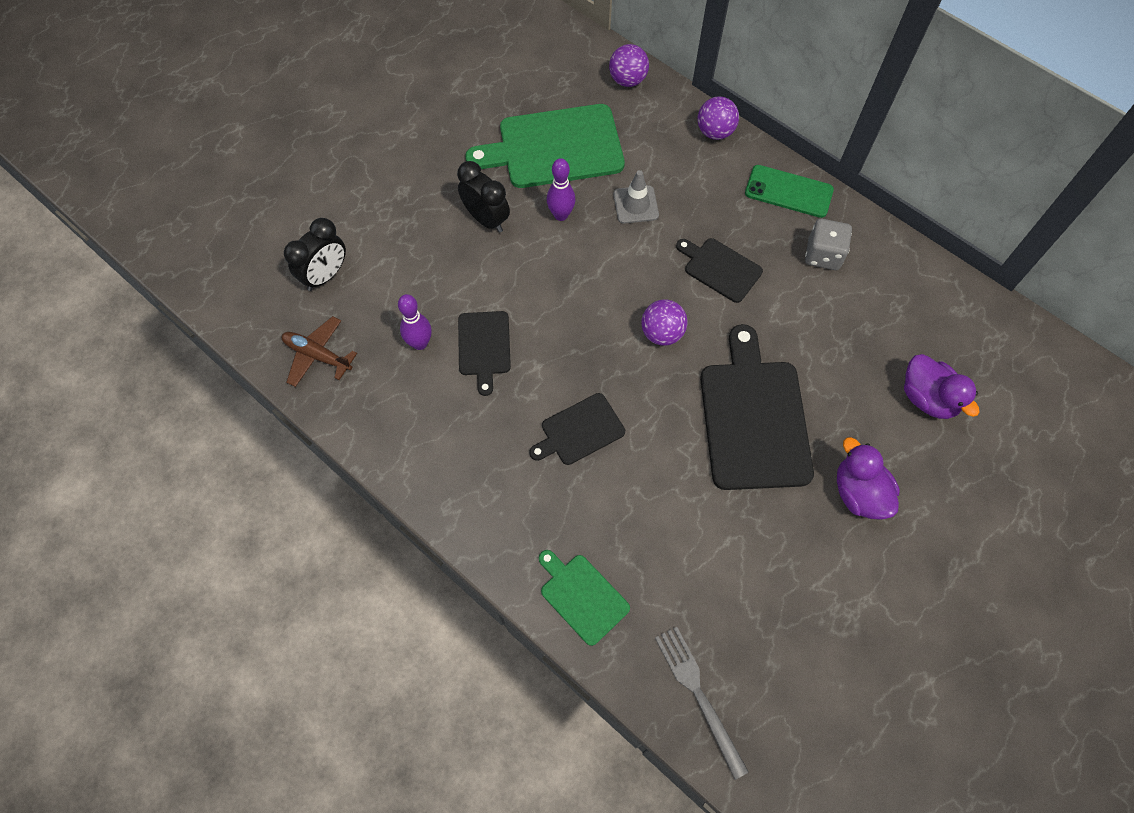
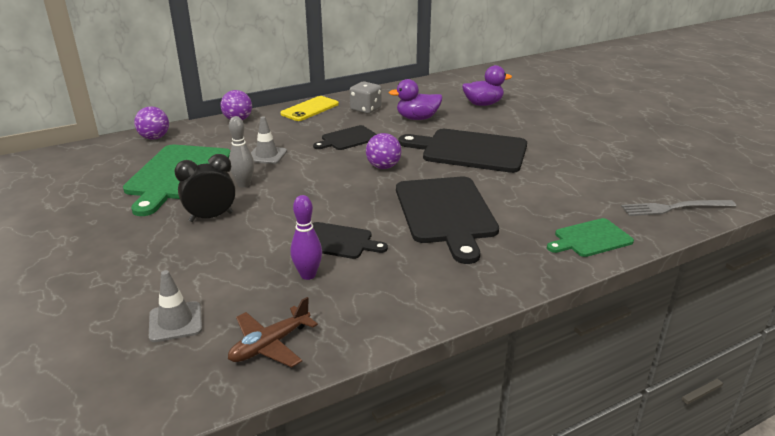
camera: 70 degrees left, 35 degrees down
(325, 275) = (175, 322): black clock -> grey traffic cone
(561, 215) = (244, 184): purple bowling pin -> grey bowling pin
(579, 430) = (445, 213): black cutting board -> black cutting board, size x1.86
(788, 192) = (310, 109): green phone -> yellow phone
(859, 493) = (537, 132): purple duck -> purple duck (417, 118)

